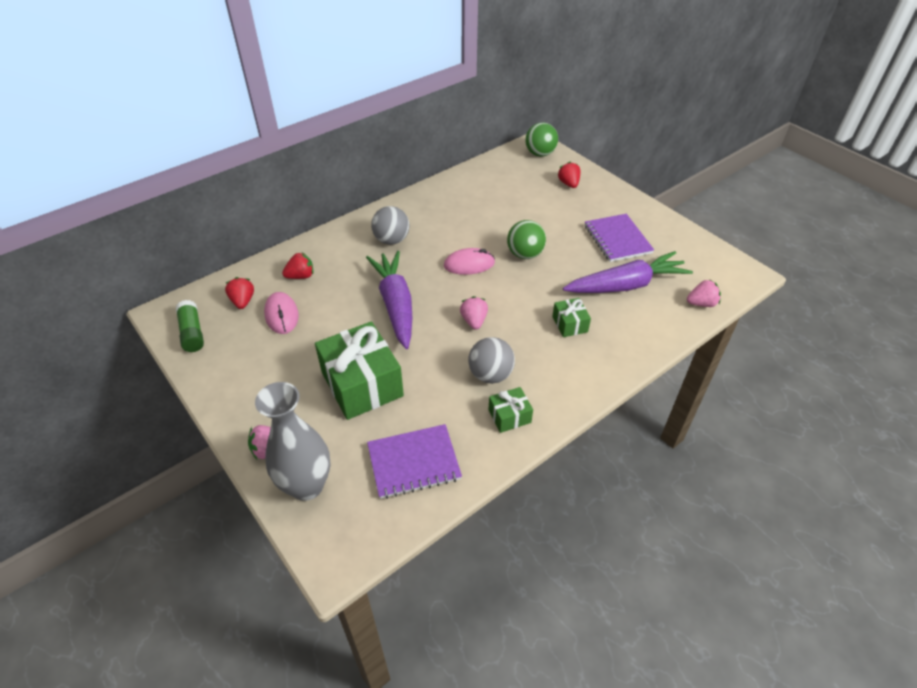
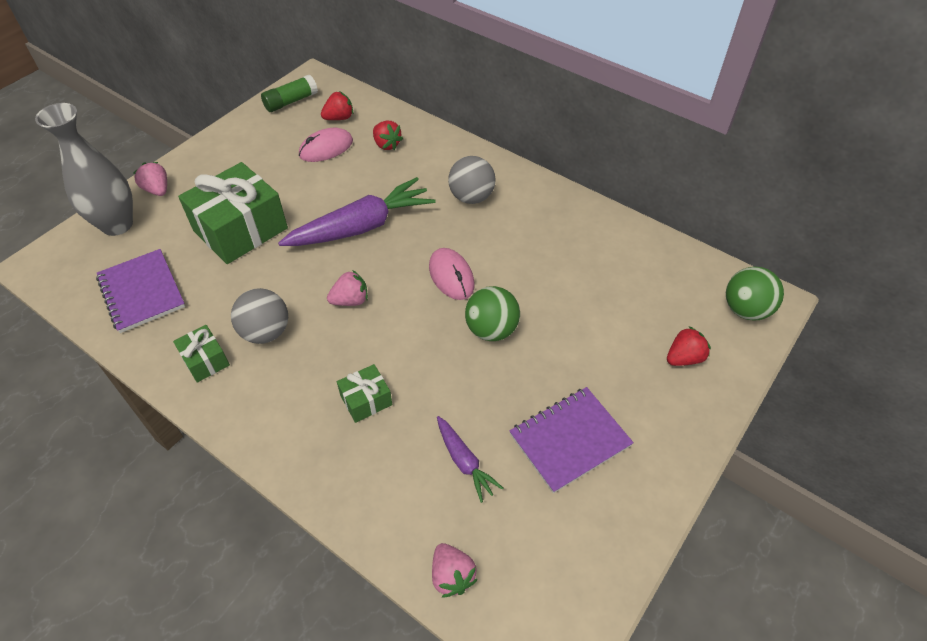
camera: 75 degrees right, 5 degrees up
(626, 285) = (464, 462): purple carrot -> purple carrot, size x0.50

